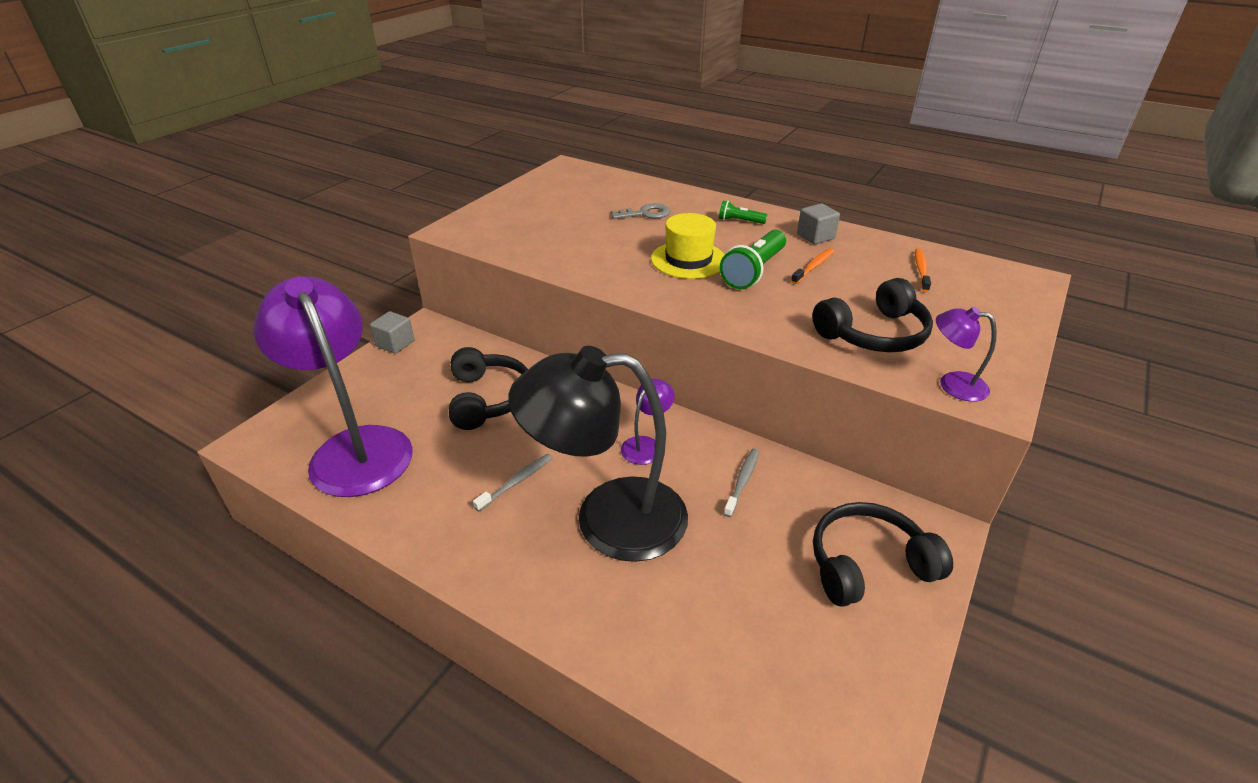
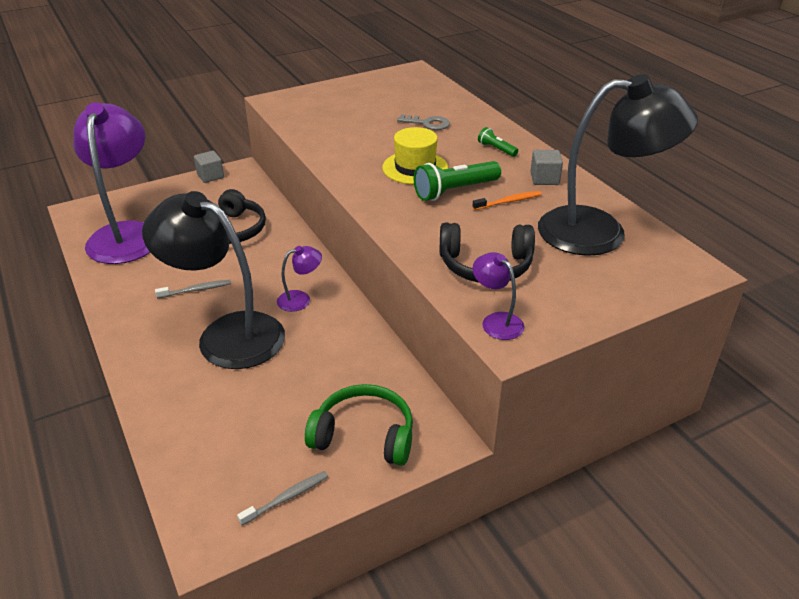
camera: 30 degrees right, 0 degrees up
(742, 481) = (339, 348): grey toothbrush -> grey toothbrush (286, 498)
(867, 564) = (364, 435): black headphones -> green headphones
(921, 270) = (600, 232): orange toothbrush -> black lamp

